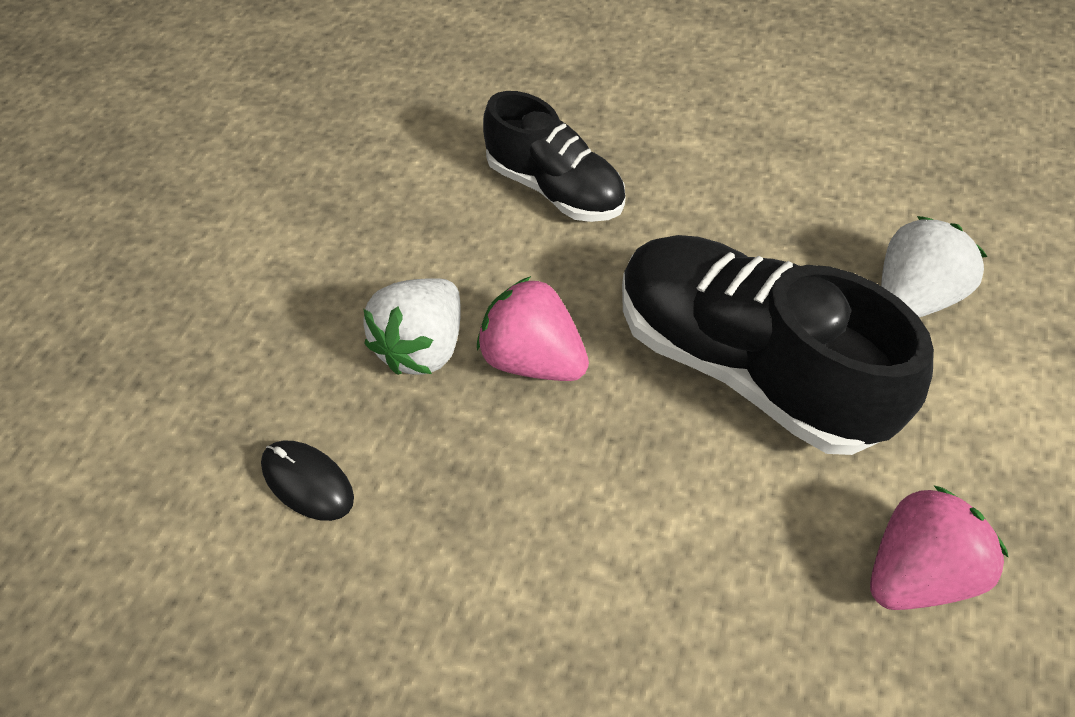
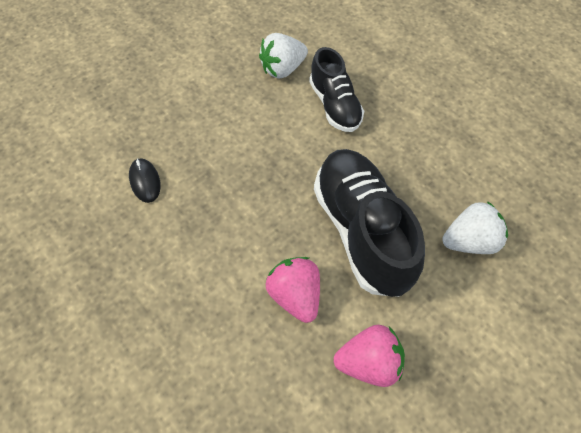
camera: 30 degrees right, 5 degrees up
(422, 346) = (227, 148): white strawberry -> white strawberry (283, 69)
(532, 358) = (269, 177): pink strawberry -> pink strawberry (295, 295)

